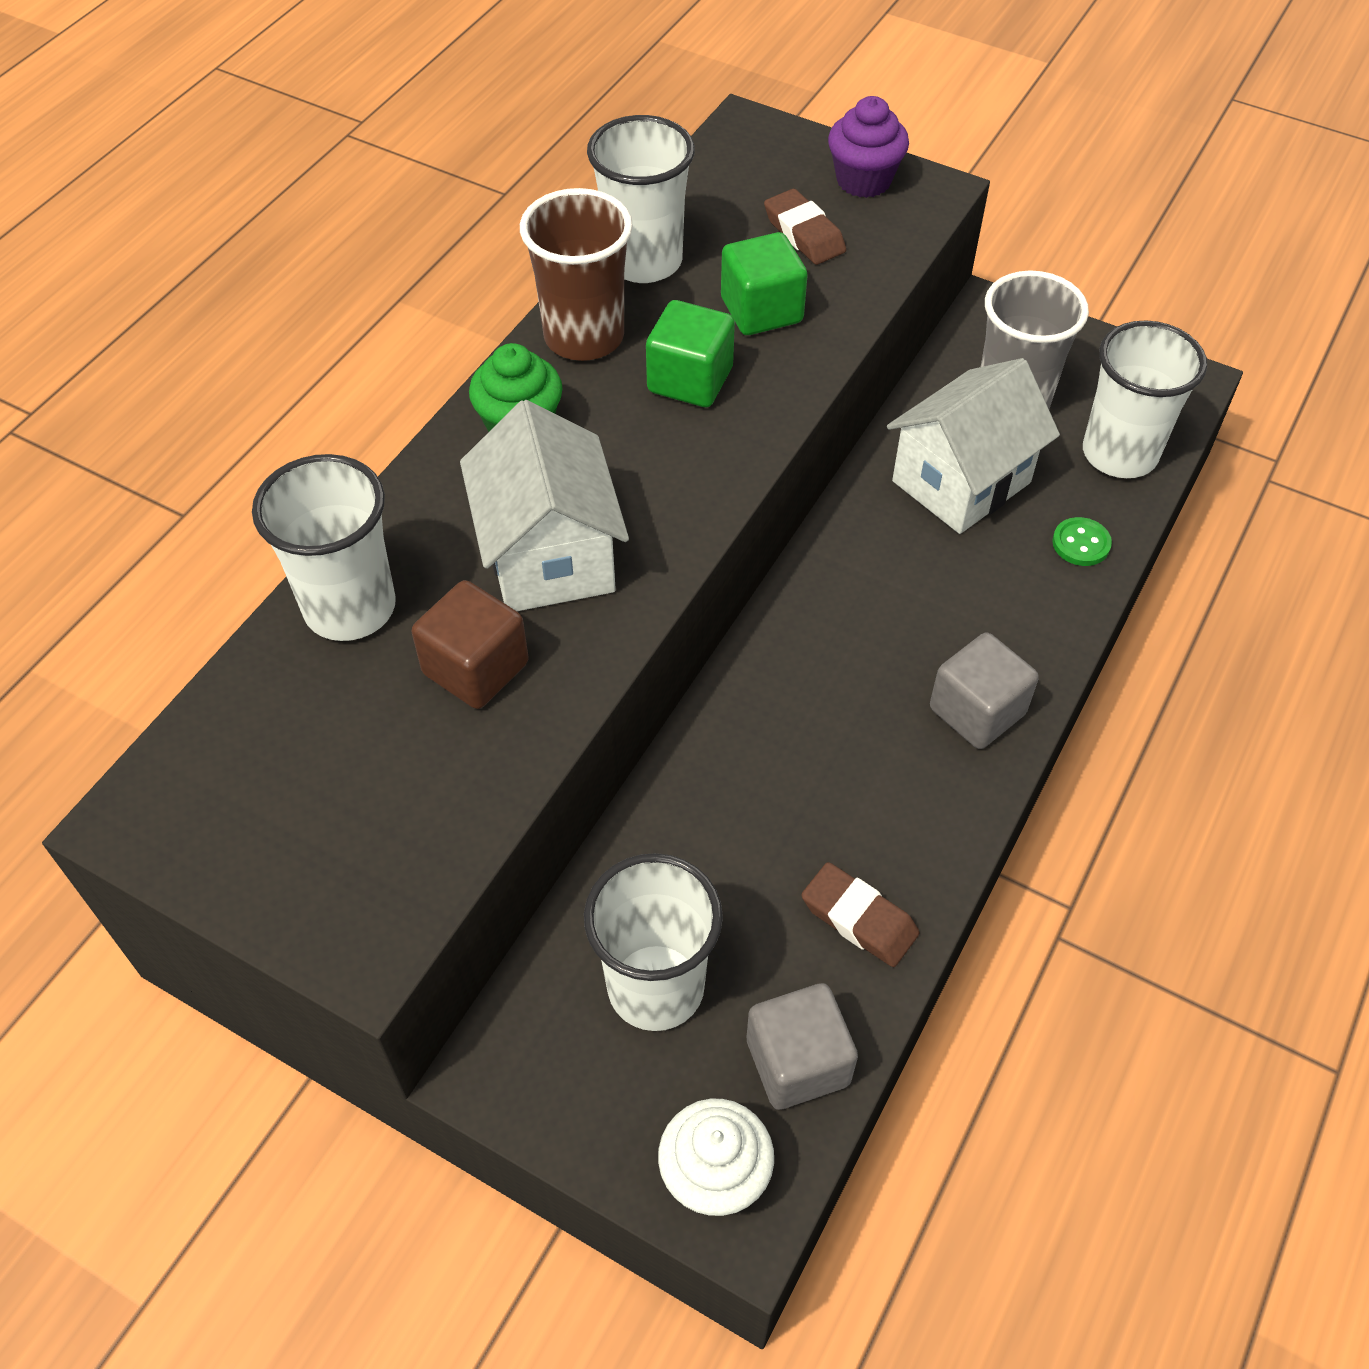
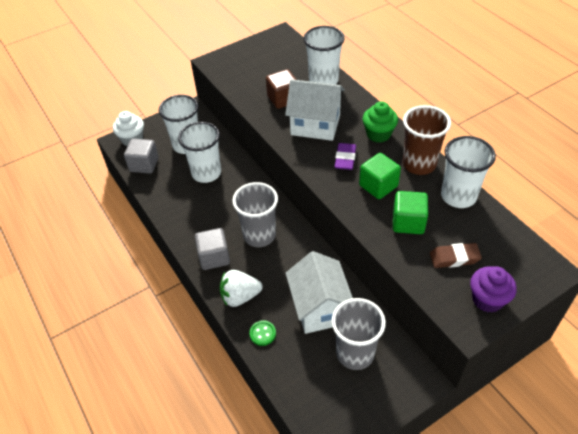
camera: 120 degrees right, 5 degrees down
(639, 459) = (345, 159): none -> purple eraser
(859, 919) = (170, 194): brown eraser -> none
(860, 654) = (259, 235): none -> grey cup
(1034, 616) = (240, 296): none -> white strawberry
(1119, 454) = (301, 380): white cup -> white cup (206, 173)

